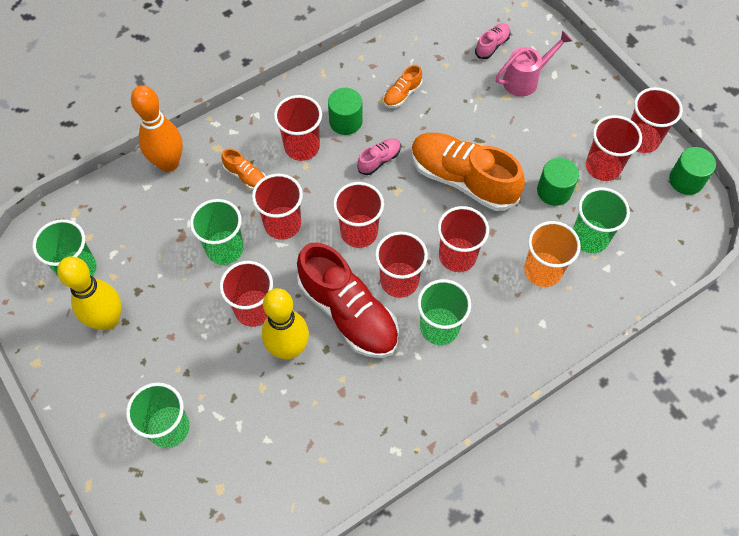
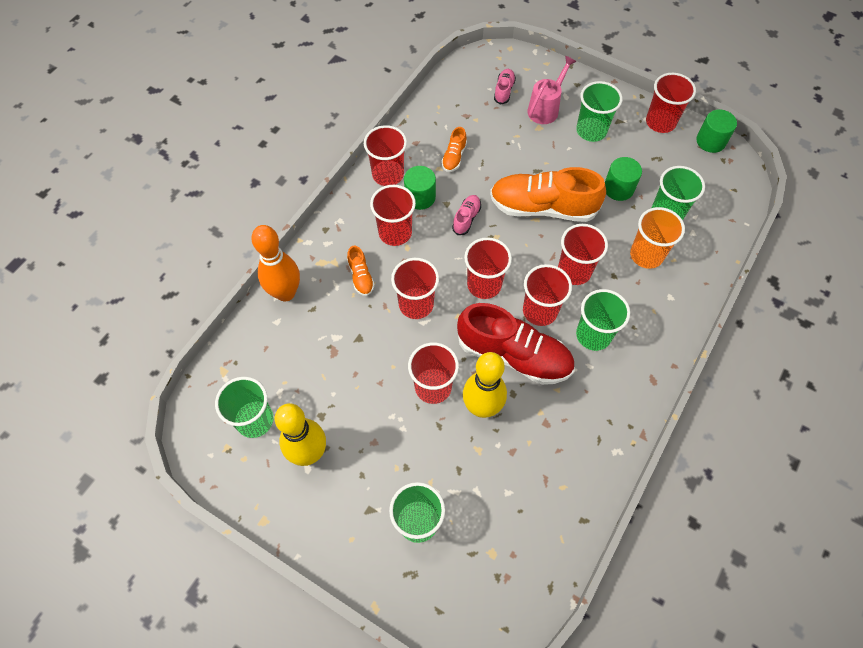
camera: 25 degrees left, 0 degrees up
(225, 249) = (378, 346): green cup -> green cup (591, 131)
(246, 176) = (361, 277): orange shoe -> orange shoe turned 60 degrees clockwise
(603, 167) = (644, 155): red cup -> red cup (388, 174)

